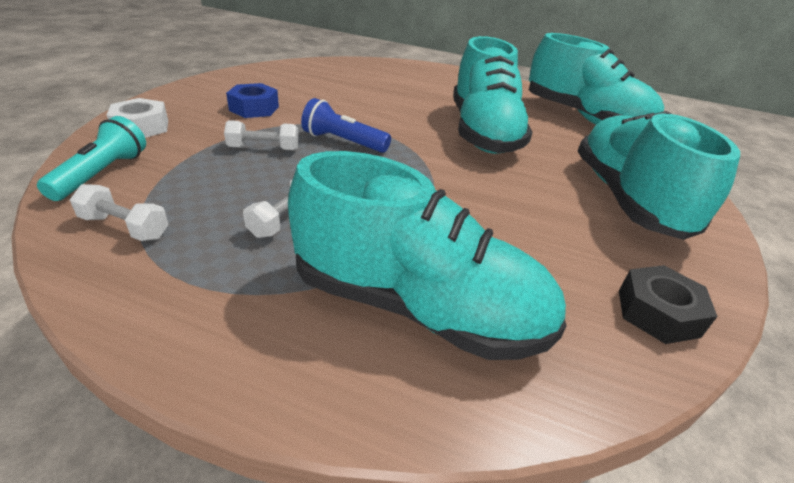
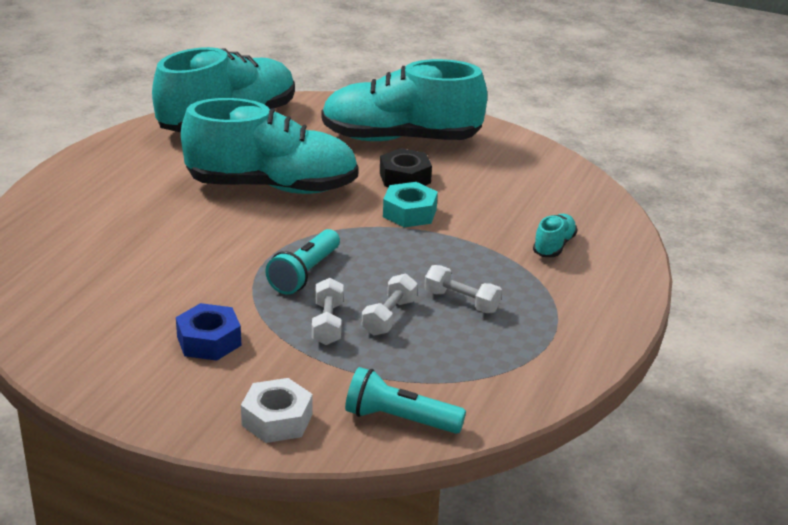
camera: 85 degrees left, 5 degrees down
(125, 227) = (490, 382): white dumbbell -> white dumbbell (389, 317)
(343, 142) = (305, 274): blue flashlight -> turquoise flashlight
(417, 306) = (554, 246): turquoise shoe -> turquoise shoe, size x0.40
(465, 196) = (409, 213): none -> turquoise nut
(657, 313) = (539, 163): black nut -> black nut (405, 178)

